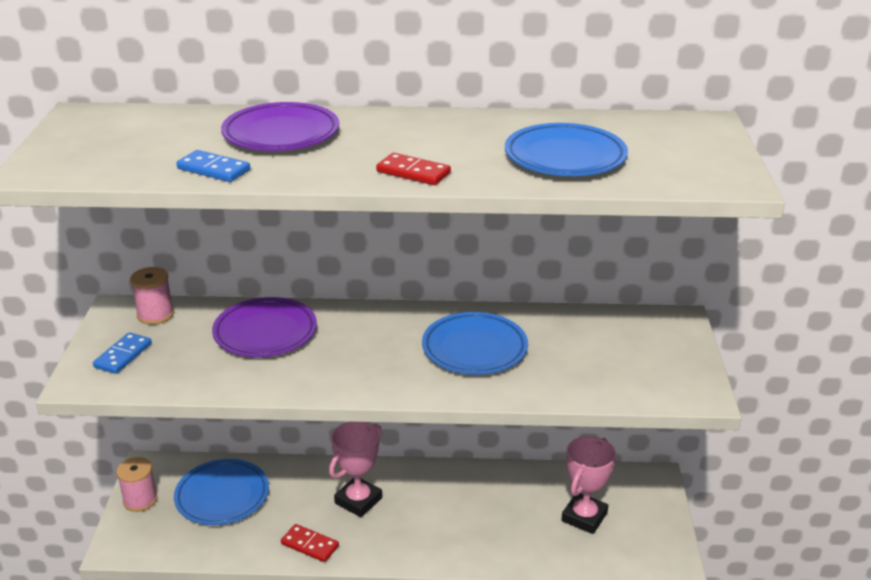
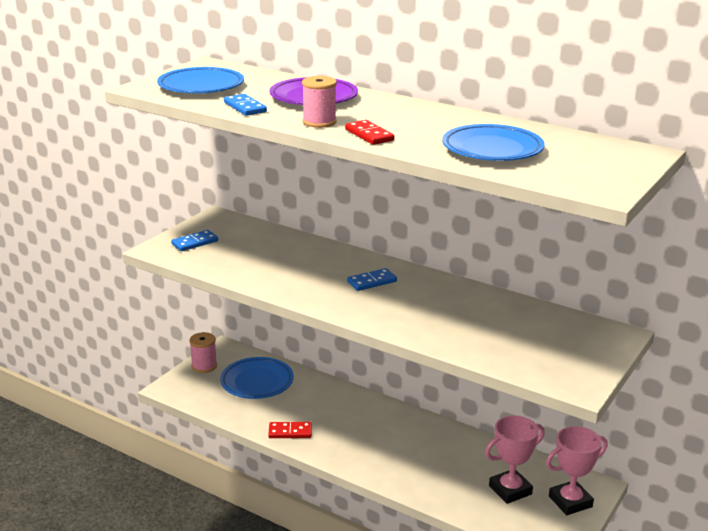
camera: 30 degrees right, 5 degrees down
(155, 315) = (236, 226): pink spool -> pink spool (319, 122)
(265, 333) = (295, 255): purple plate -> none
(310, 545) = (290, 432): red domino -> red domino turned 60 degrees counterclockwise
(358, 500) = (346, 417): pink trophy -> pink trophy (570, 501)
(385, 340) = (372, 282): none -> blue domino
(474, 349) = (430, 305): blue plate -> blue plate (201, 86)

